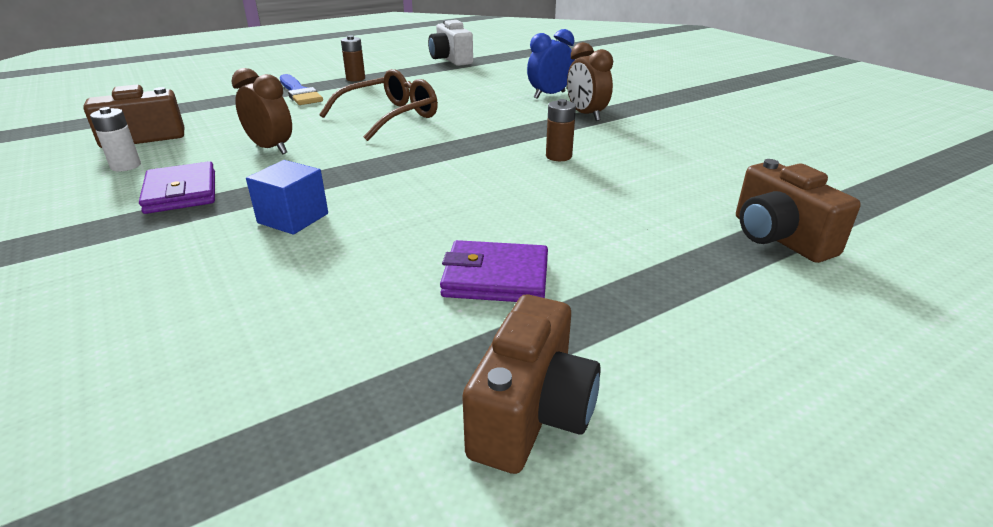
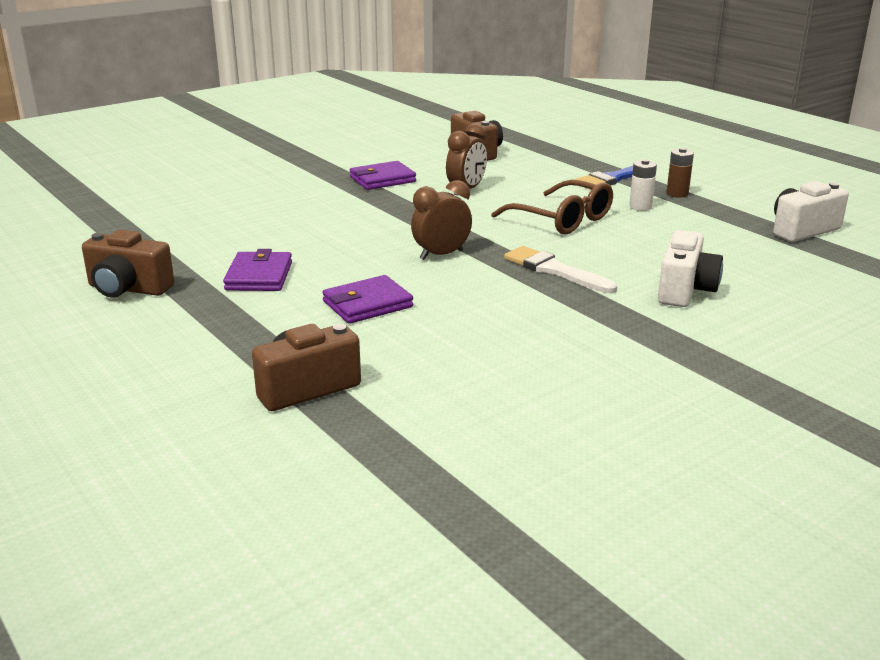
camera: 85 degrees right, 5 degrees down
(126, 166) = (423, 158): white battery -> white battery (640, 207)
(293, 218) = (345, 213): blue cube -> none
(506, 127) = (554, 270): none -> white brush
(549, 95) = (685, 290): blue clock -> white camera
(558, 156) = (480, 295): brown battery -> none
(581, 206) = (367, 304): none -> purple wallet
(586, 115) = (617, 311): brown clock -> brown clock (441, 255)

